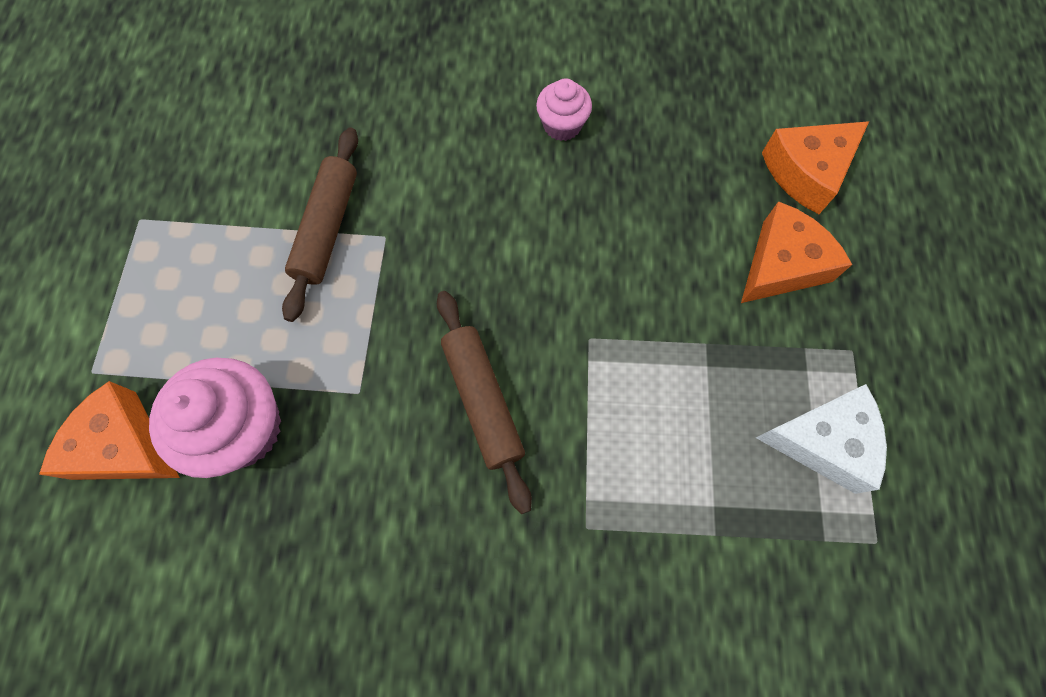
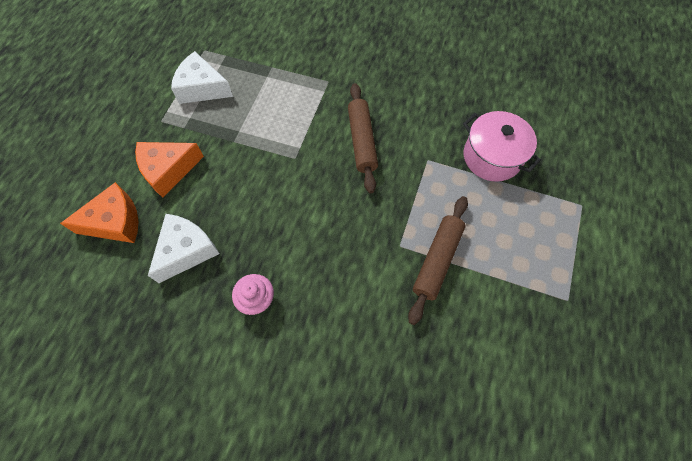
camera: 165 degrees left, 5 degrees down
(125, 446) = (555, 162): orange cheese -> none
(242, 428) = (492, 157): pink cupcake -> pink pot
(685, 159) = (186, 250): none -> white cheese

